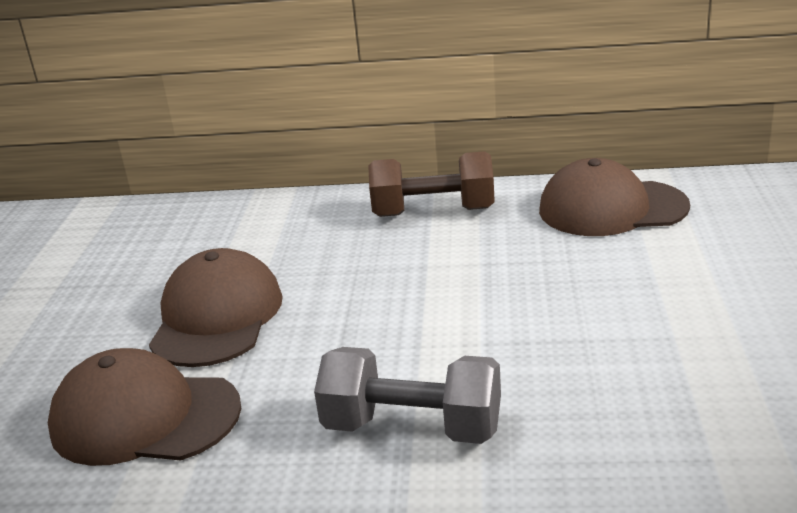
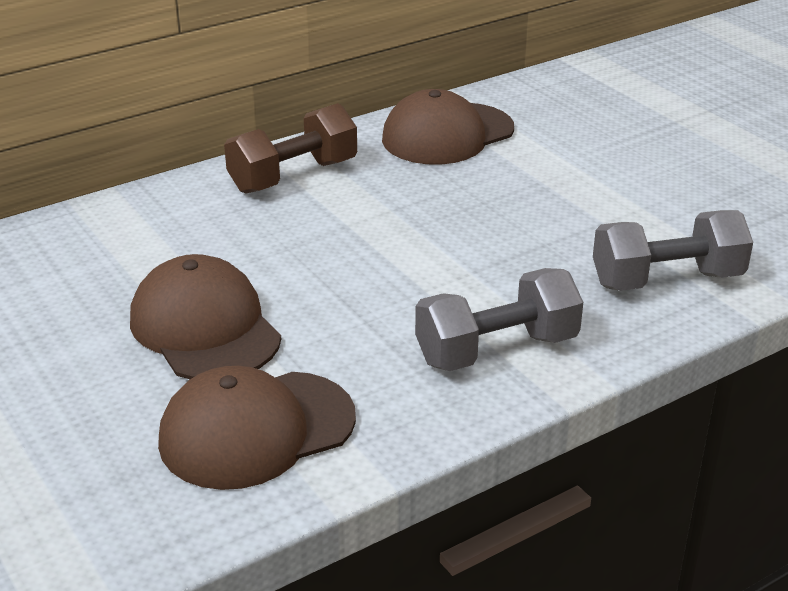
camera: 40 degrees left, 5 degrees up
(673, 422) = (667, 280): none -> grey dumbbell

